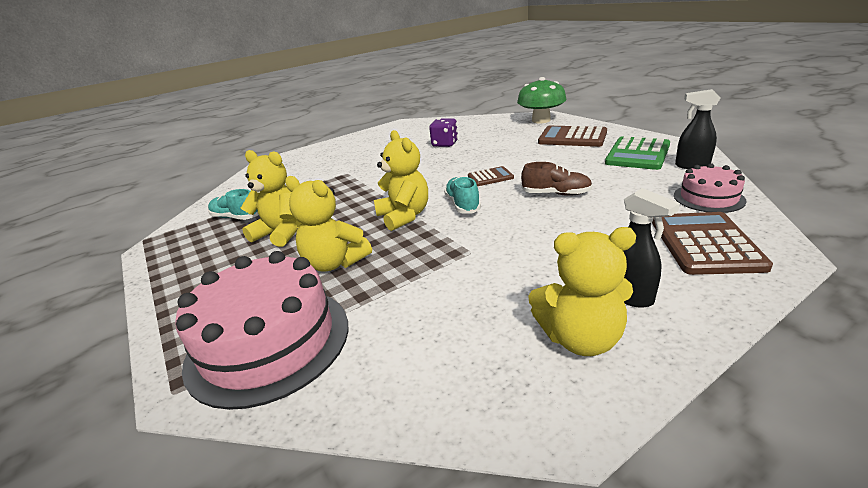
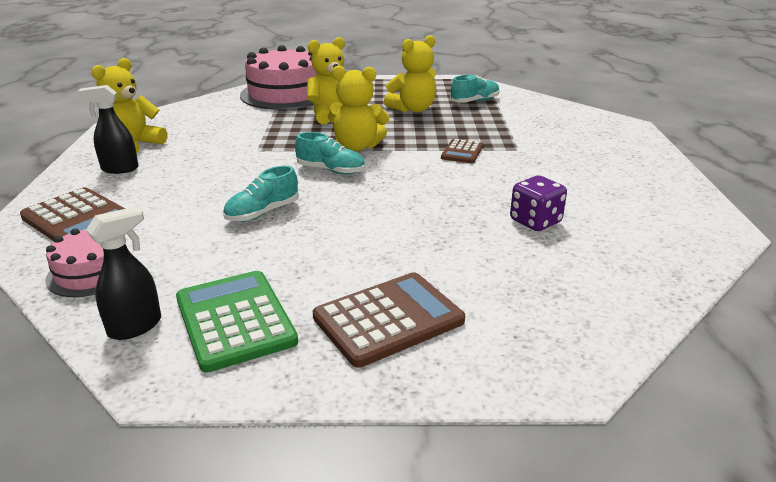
camera: 120 degrees right, 0 degrees up
(490, 177) = (364, 203): brown calculator -> brown calculator (462, 152)
(541, 120) = (538, 352): green mushroom -> none
(556, 194) = (262, 213): brown shoe -> turquoise shoe

